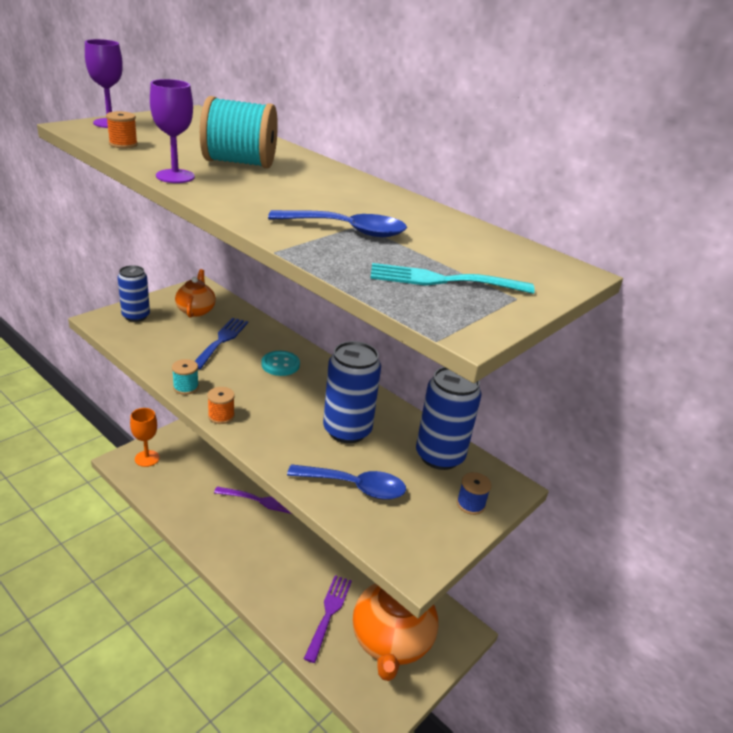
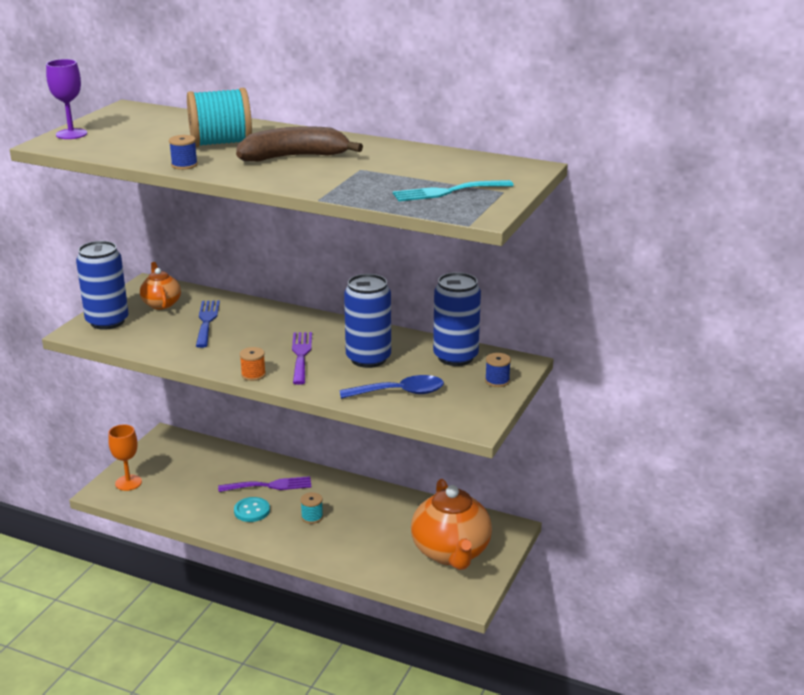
camera: 15 degrees left, 5 degrees down
(123, 144) = (108, 149): orange spool -> none
(136, 316) = (107, 321): blue can -> blue can, size x1.52
(175, 176) = (184, 165): purple goblet -> blue spool
(186, 387) = (204, 363): turquoise spool -> turquoise spool (312, 517)
(280, 364) = (276, 327): turquoise button -> turquoise button (252, 511)
(299, 194) = (294, 157): none -> brown banana
(329, 613) = (385, 549): purple fork -> purple fork (301, 355)
(348, 230) = (355, 174): blue spoon -> none

